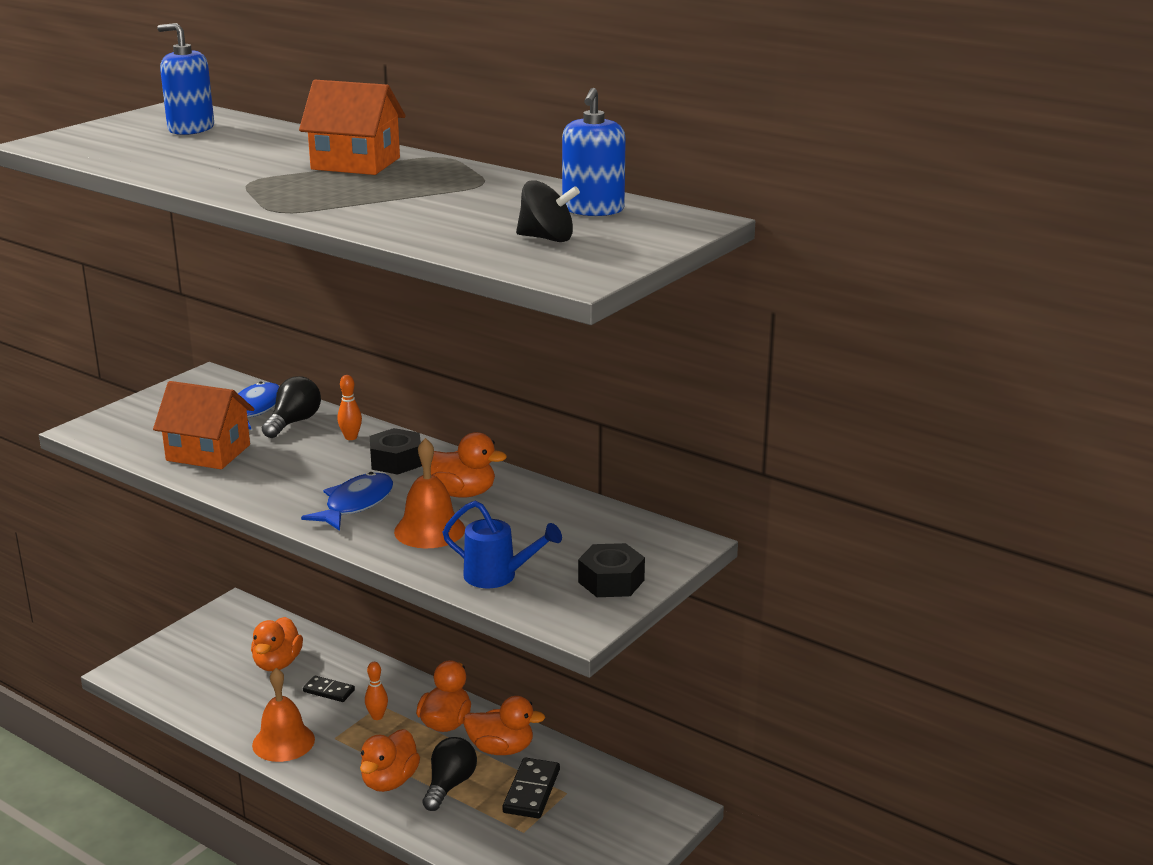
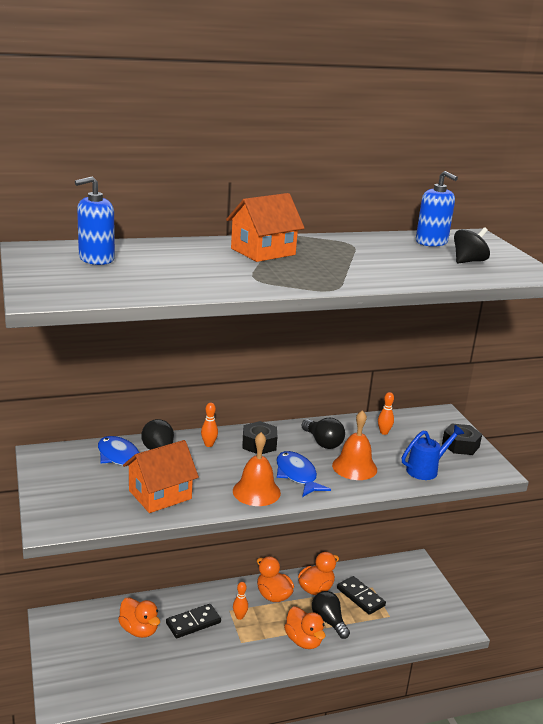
camera: 55 degrees left, 0 degrees up
(283, 742) = (223, 664): orange bell -> orange bell (256, 491)
(329, 691) = (193, 623): black domino -> black domino, size x1.52
(461, 493) = (323, 442): orange duck -> black light bulb
(555, 520) = (384, 432): none -> orange bowling pin

